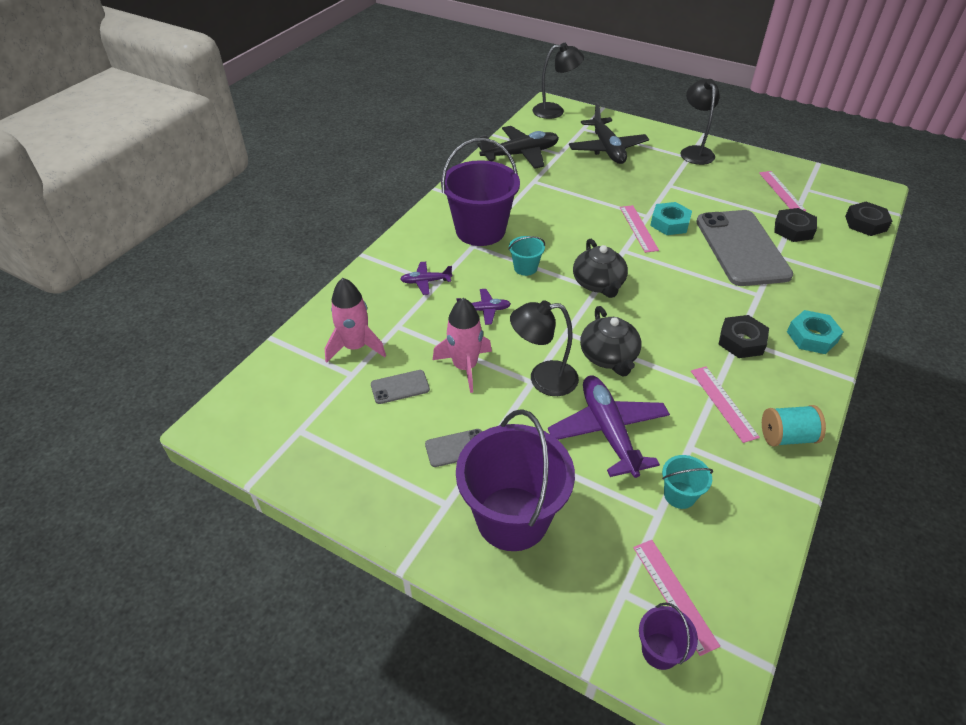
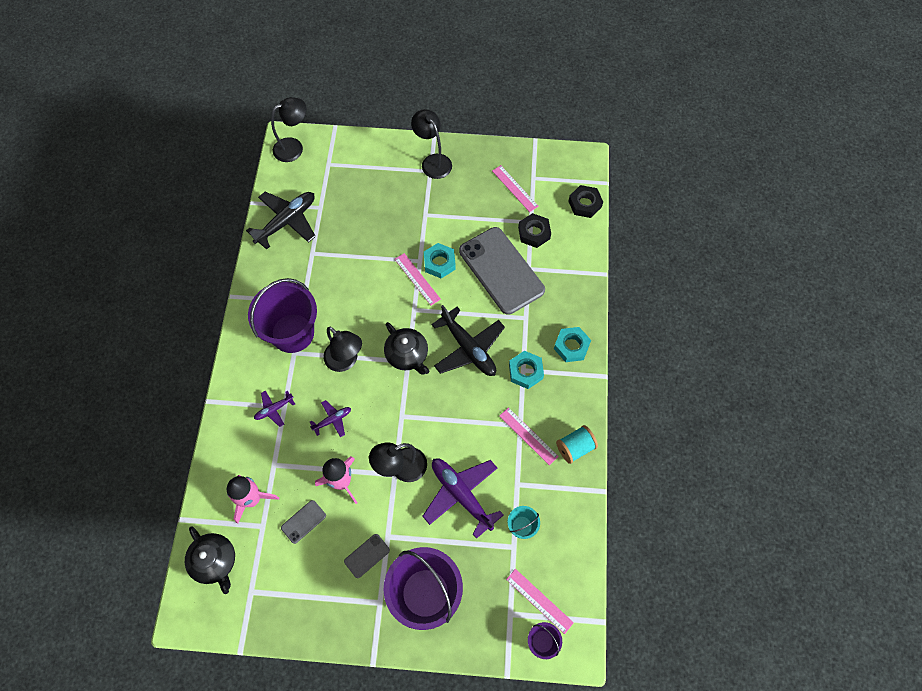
camera: 25 degrees left, 20 degrees up
(525, 268) = (345, 361): turquoise bucket -> black lamp
(607, 149) = (359, 185): black plane -> black plane (468, 348)
(609, 356) = (439, 427): black teapot -> black teapot (215, 561)
(741, 341) = (525, 371): black nut -> turquoise nut

